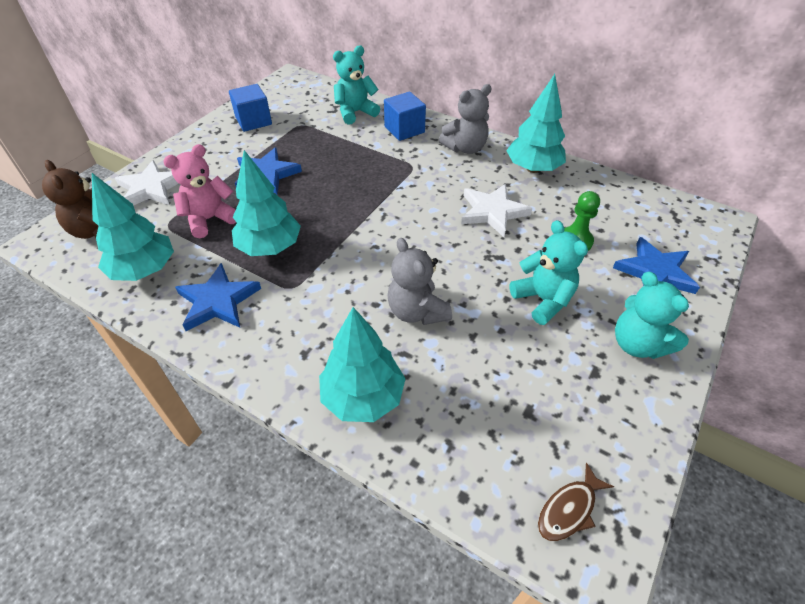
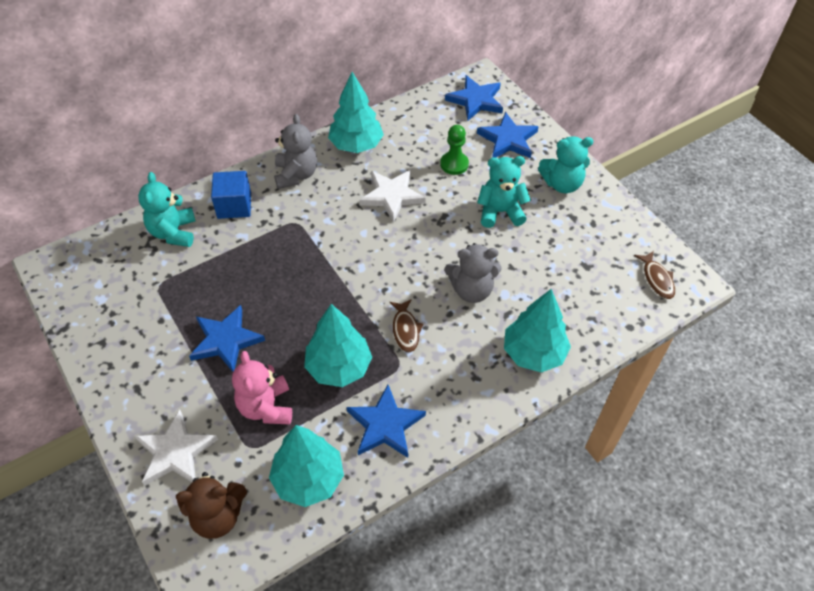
camera: 65 degrees left, 5 degrees up
(253, 121) = (116, 326): blue cube -> none
(336, 277) = (405, 330): none -> brown fish
(682, 227) = (475, 100): none -> blue star

